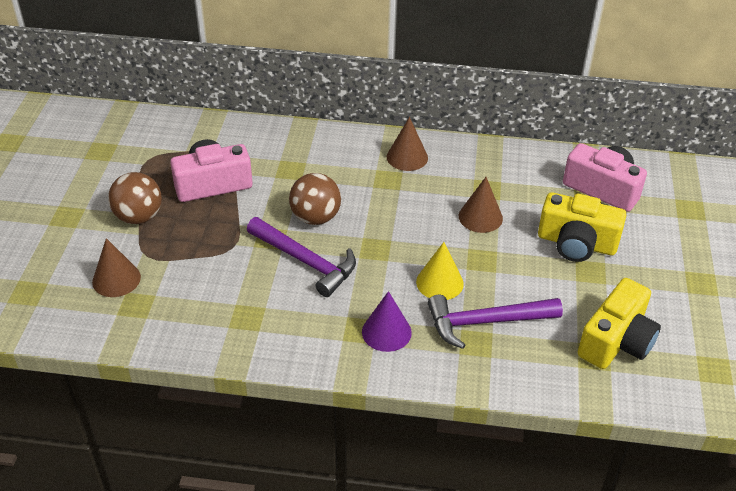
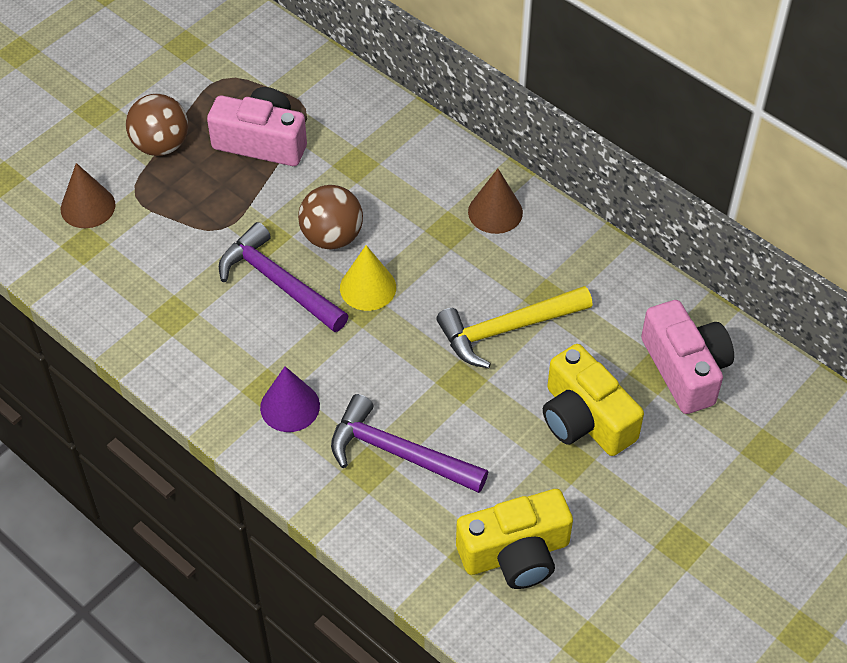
camera: 35 degrees right, 10 degrees up
(305, 261) = (279, 283): purple hammer -> purple hammer turned 150 degrees clockwise
(439, 282) = (392, 382): yellow cone -> yellow cone (368, 287)
(480, 217) = (508, 329): brown cone -> yellow hammer

